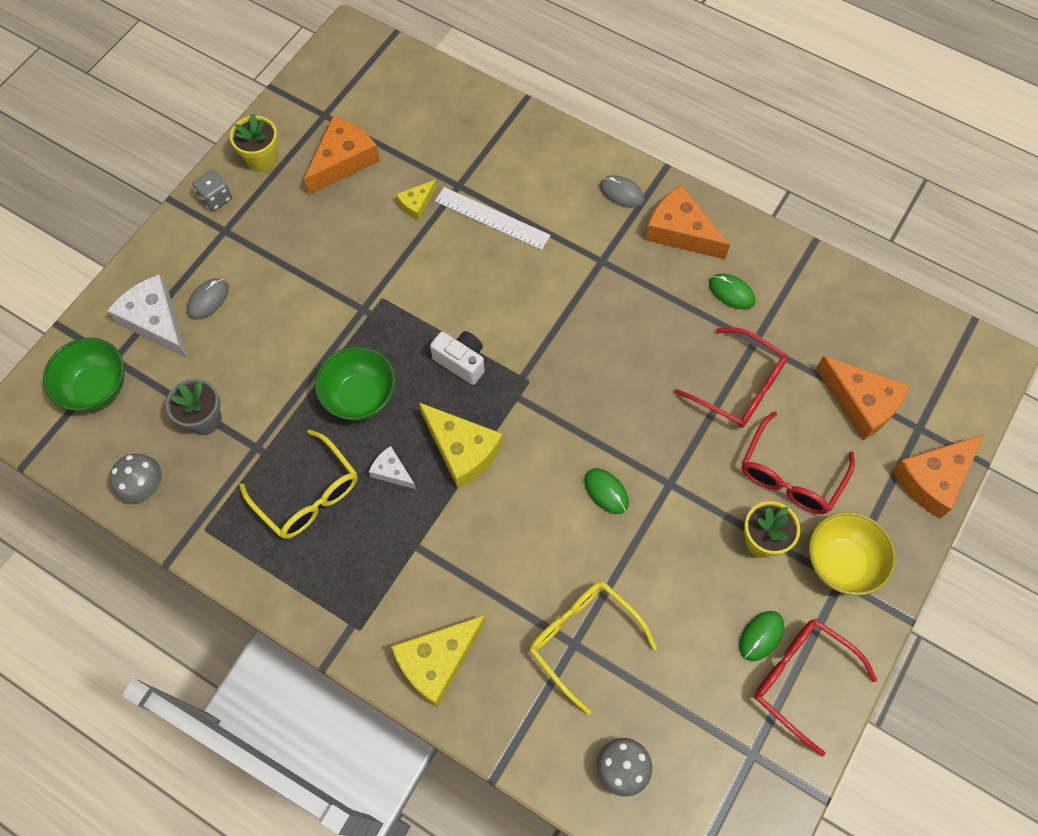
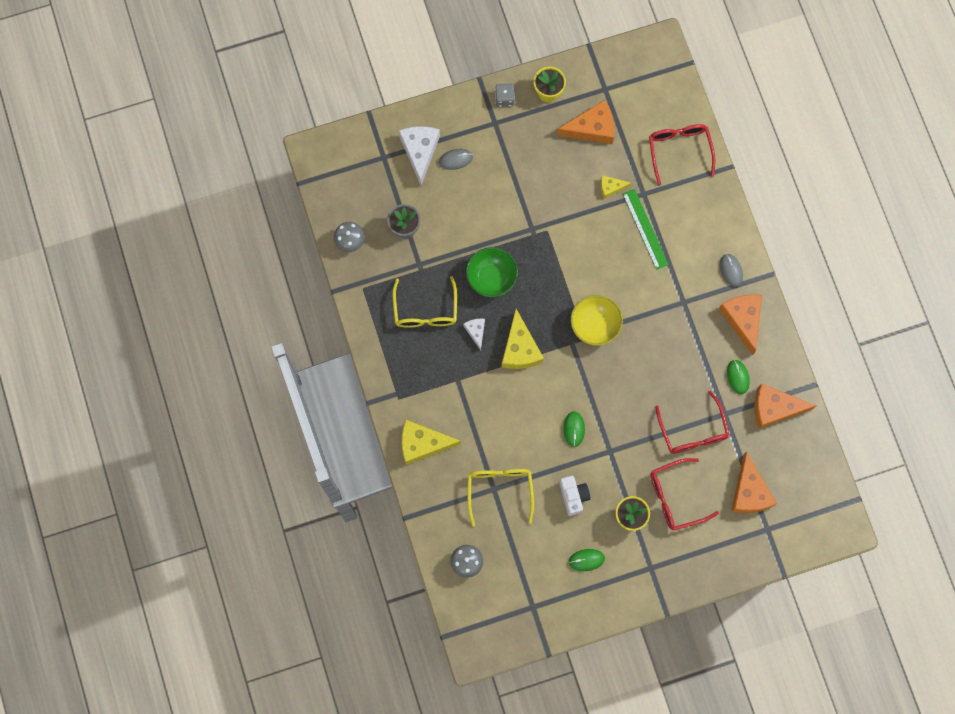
camera: 40 degrees right, 10 degrees up
(97, 388) = (364, 167): green bowl -> none
(461, 362) = (559, 300): white camera -> white camera (573, 496)
(492, 218) = (645, 229): white ruler -> green ruler
(801, 679) = (587, 594): red glasses -> red glasses (679, 150)
(841, 563) = (659, 560): yellow bowl -> yellow bowl (595, 326)
(933, 479) = (747, 559): orange cheese -> orange cheese (774, 408)

